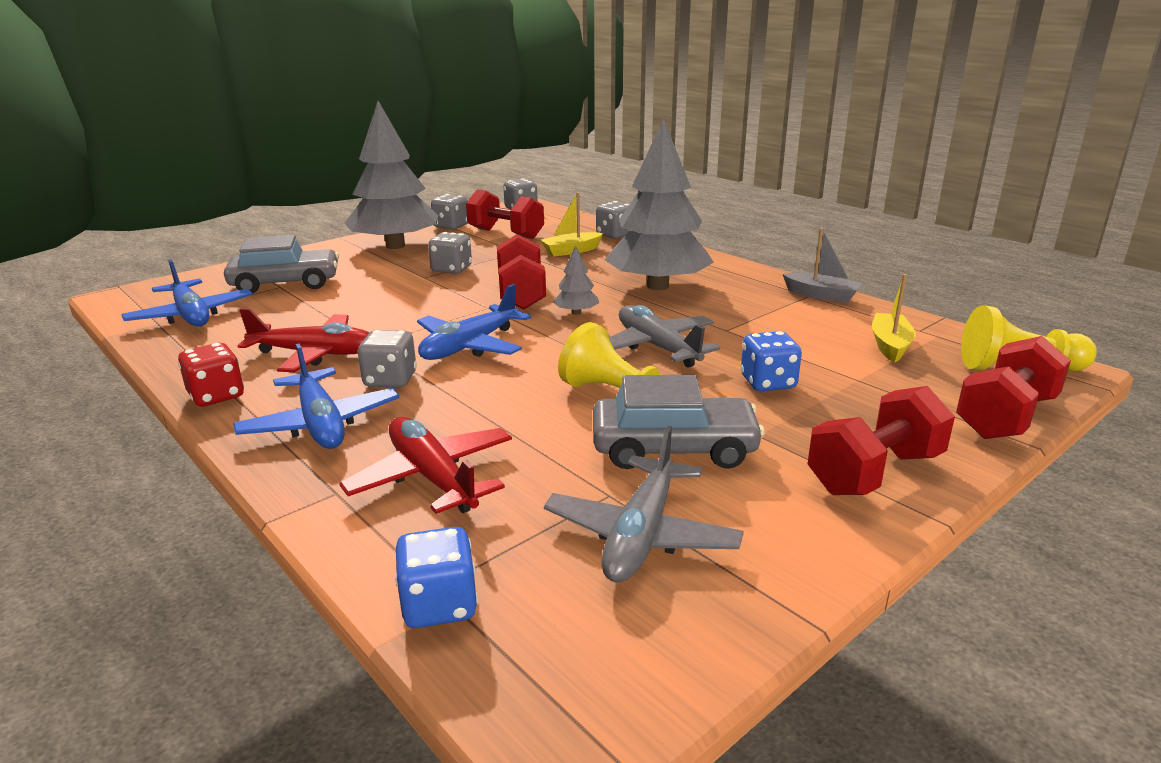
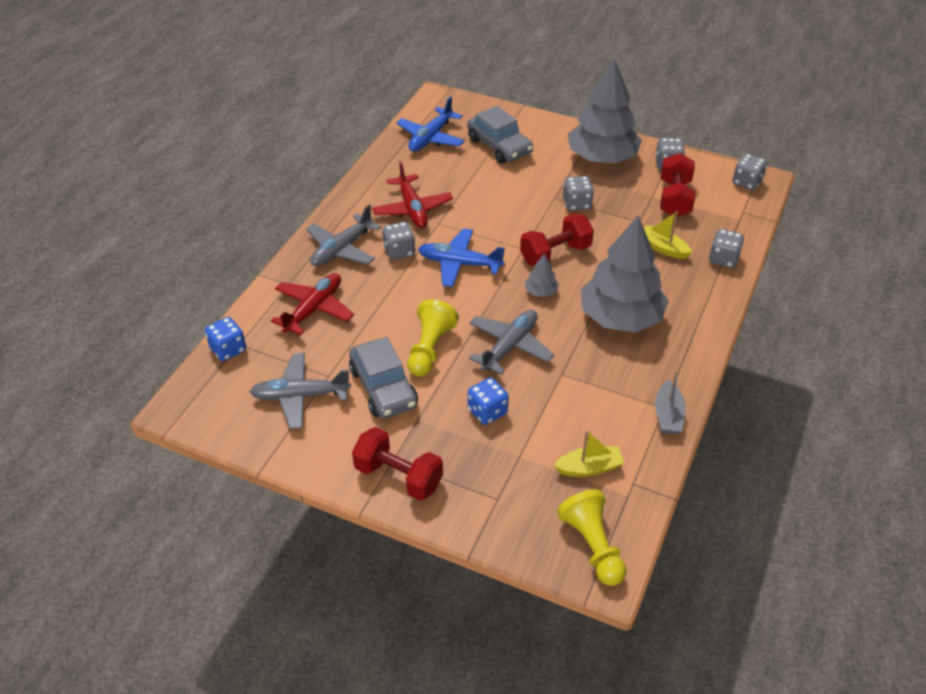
camera: 65 degrees right, 20 degrees up
(216, 396) = (349, 201): red dice -> none
(320, 423) = (342, 249): blue plane -> grey plane
(1005, 417) = (503, 537): red dumbbell -> none

